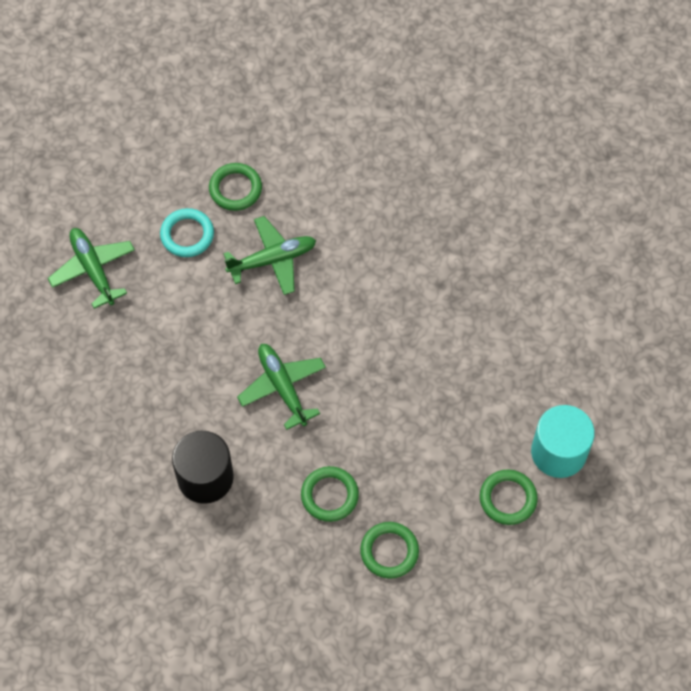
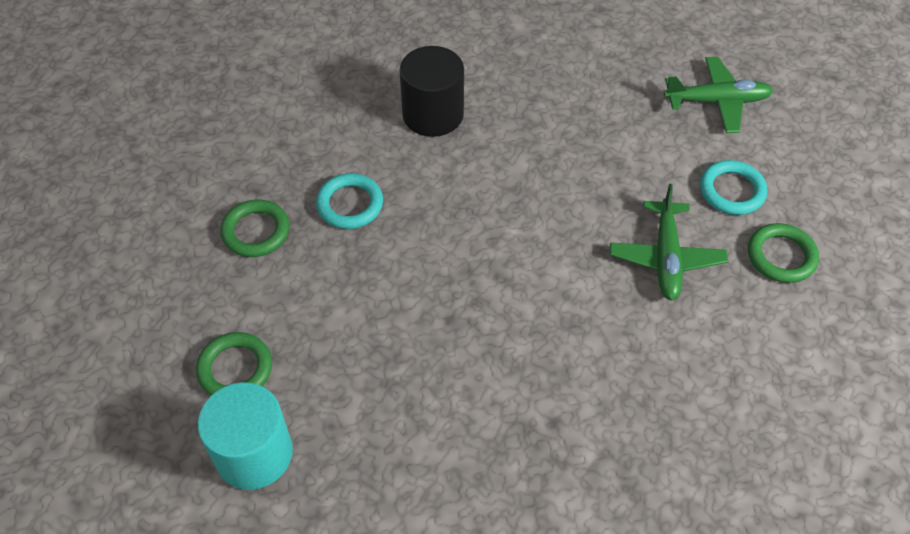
camera: 115 degrees right, 10 degrees down
(282, 387) = (497, 209): green plane -> none
(329, 495) = (350, 204): green ring -> turquoise ring

